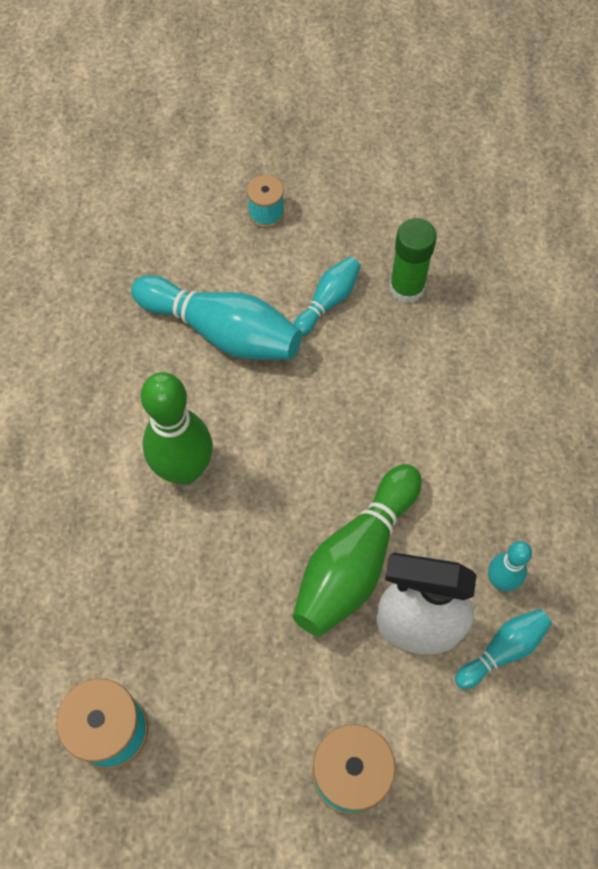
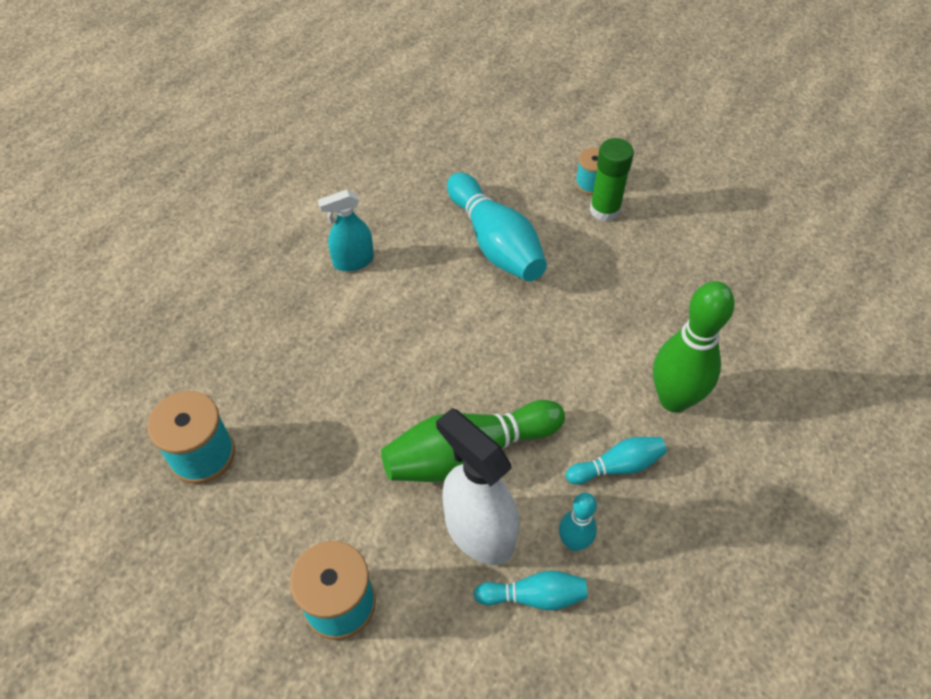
camera: 35 degrees right, 10 degrees down
(97, 436) = (353, 261): none -> turquoise spray bottle
(184, 470) = (394, 316): green bowling pin -> green bowling pin (674, 399)
(328, 301) = (591, 264): turquoise bowling pin -> turquoise bowling pin (617, 466)
(406, 288) = (662, 288): green glue stick -> green glue stick (604, 210)

